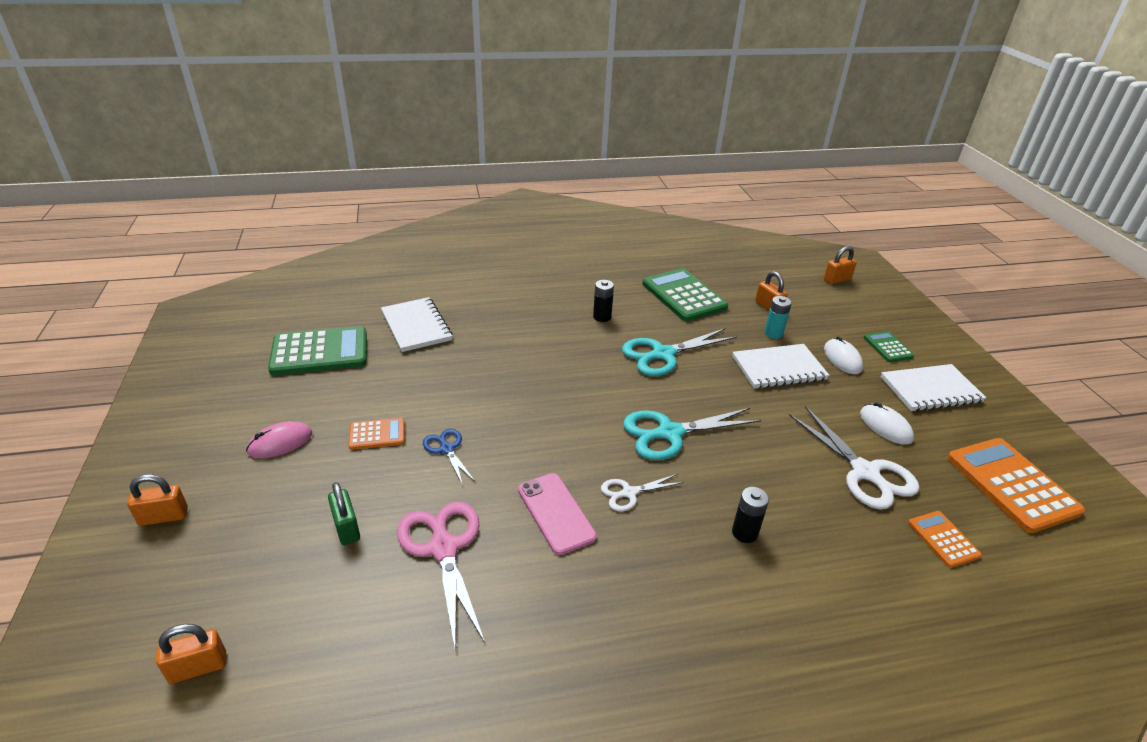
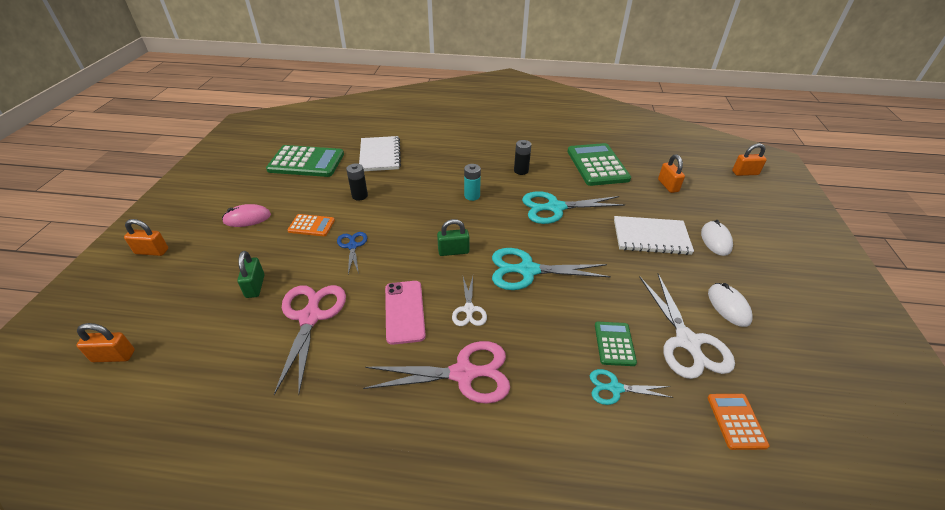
camera: 20 degrees right, 5 degrees up
(574, 429) = (453, 251): none -> green padlock
(628, 493) = (469, 310): white scissors -> white scissors turned 90 degrees counterclockwise
(661, 565) = (464, 374): none -> pink scissors
(744, 533) = (548, 366): black battery -> black battery (359, 196)
(773, 333) = (661, 208): turquoise battery -> turquoise battery (472, 196)
(820, 538) = (614, 388): none -> turquoise scissors
(888, 347) = (766, 238): green calculator -> green calculator (614, 344)
(930, 390) = (792, 284): white notebook -> none
(1011, 485) = (837, 389): orange calculator -> none

